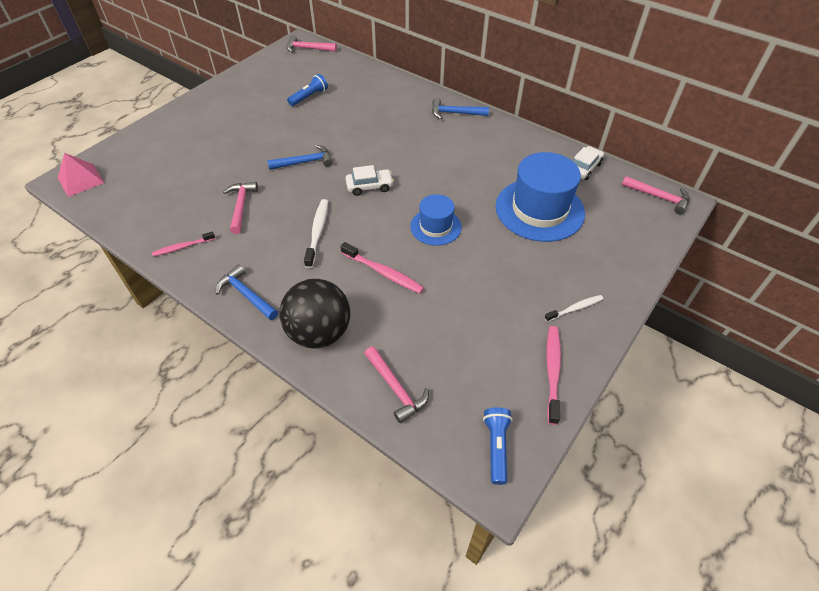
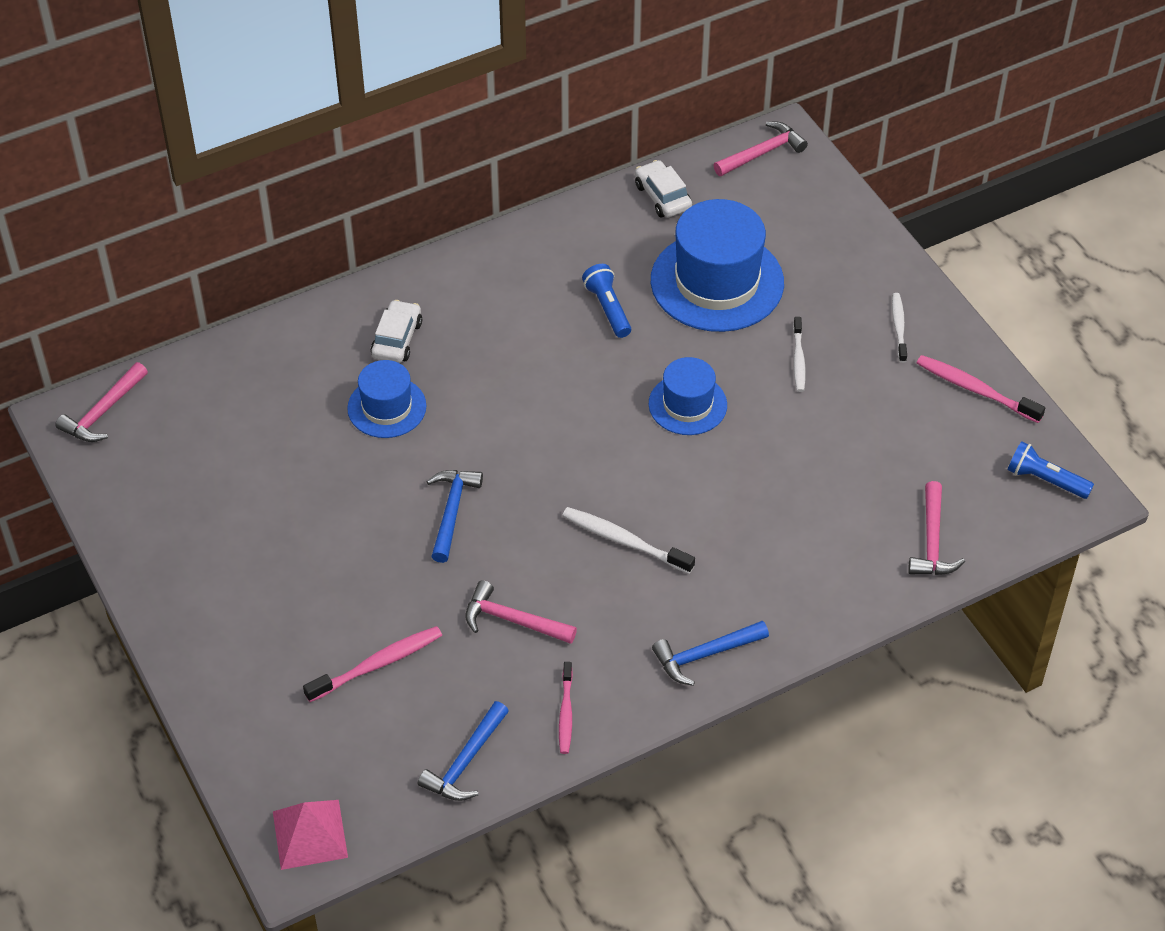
camera: 65 degrees left, 0 degrees up
(309, 97) = (269, 455): blue flashlight -> blue flashlight (608, 308)
(319, 333) = (812, 591): black ball -> none
(360, 121) = (387, 407): none -> blue hat
(369, 186) = (559, 449): white car -> white car (397, 339)
(383, 272) = (743, 491): pink toothbrush -> pink toothbrush (377, 664)
(396, 388) = (932, 541): pink hammer -> pink hammer turned 105 degrees clockwise
(455, 113) = (444, 282): blue hammer -> blue hammer (465, 762)
(507, 265) = (798, 359): none -> white toothbrush

